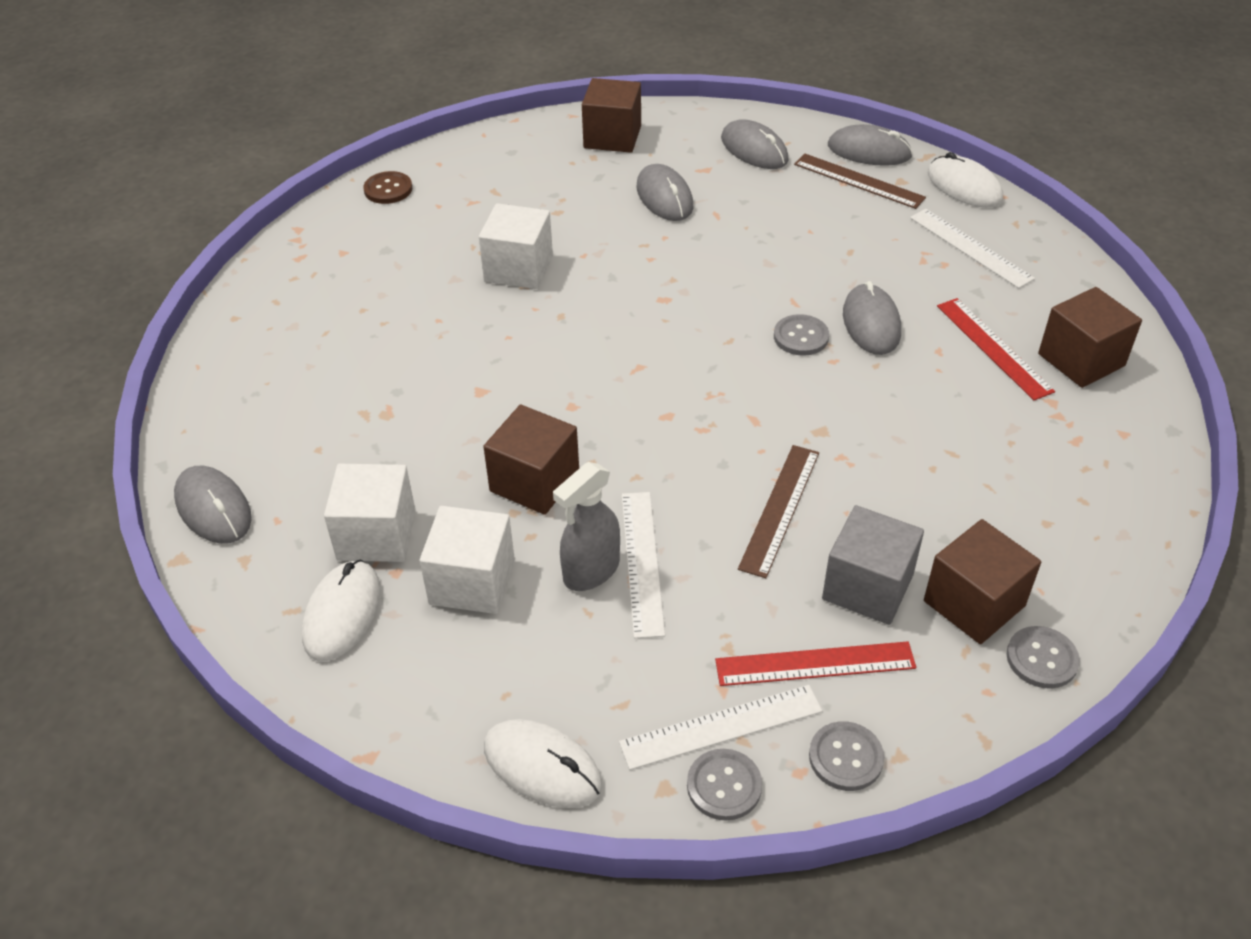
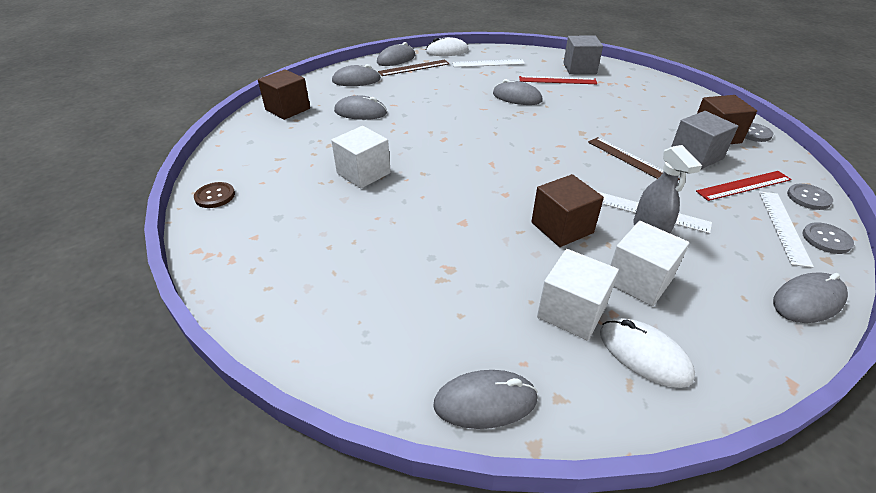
camera: 60 degrees left, 5 degrees down
(542, 766) = (808, 301): white mouse -> grey mouse
(801, 337) = (510, 115): grey button -> none
(815, 664) = (744, 186): red ruler -> red ruler turned 45 degrees clockwise
(1081, 360) = (579, 68): brown cube -> grey cube

